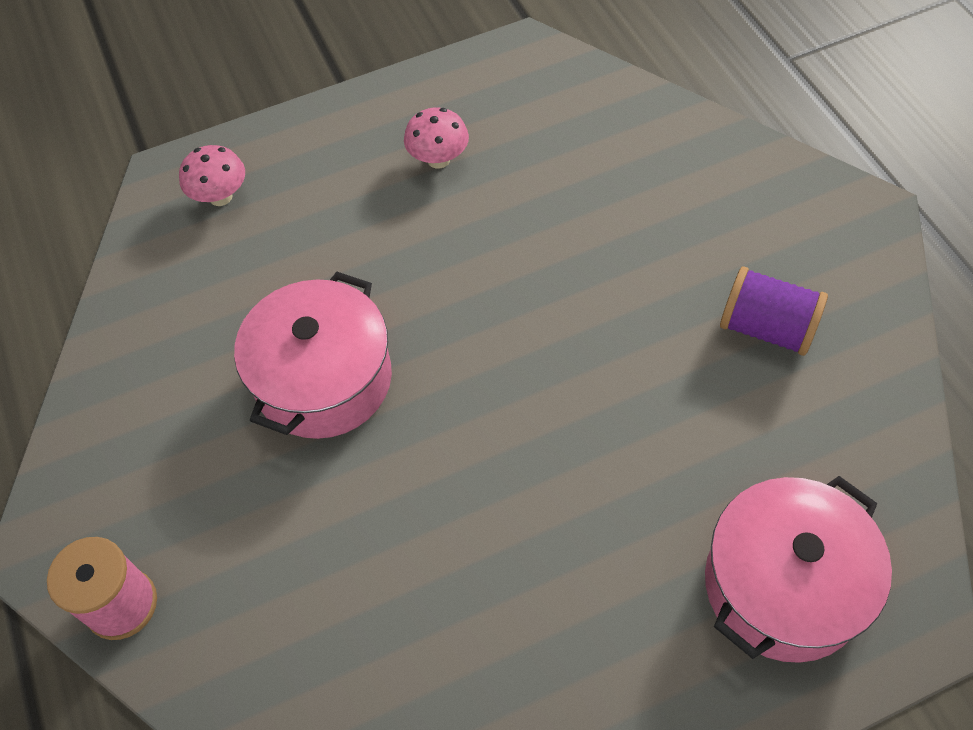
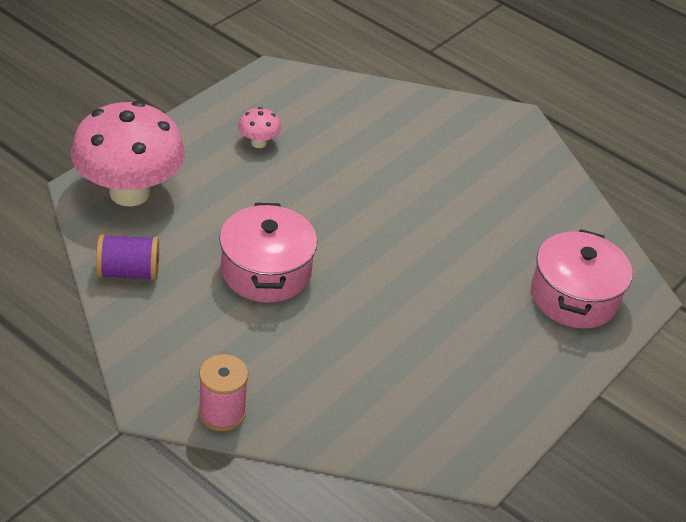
camera: 35 degrees left, 15 degrees down
(220, 197) = (129, 192): pink mushroom -> pink mushroom, size x2.43
(766, 328) = (498, 185): purple spool -> purple spool (128, 272)

